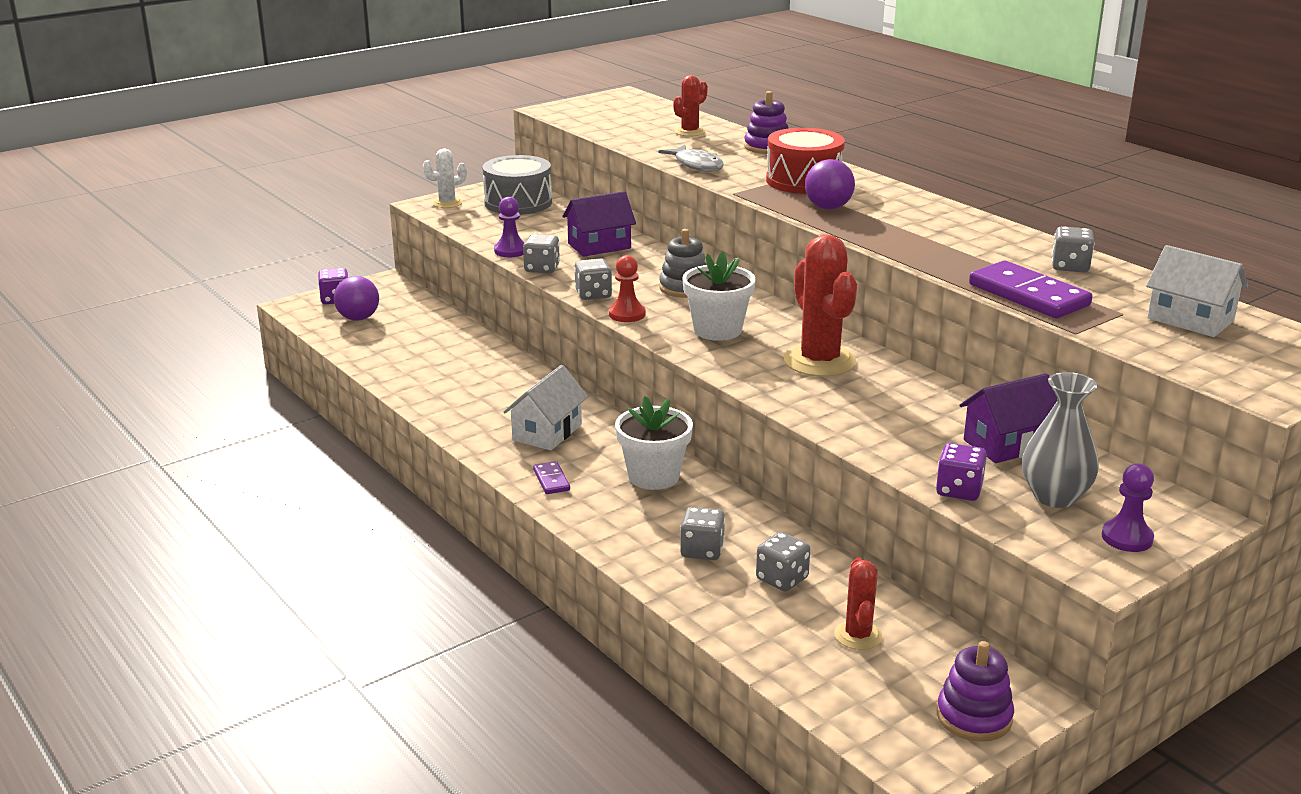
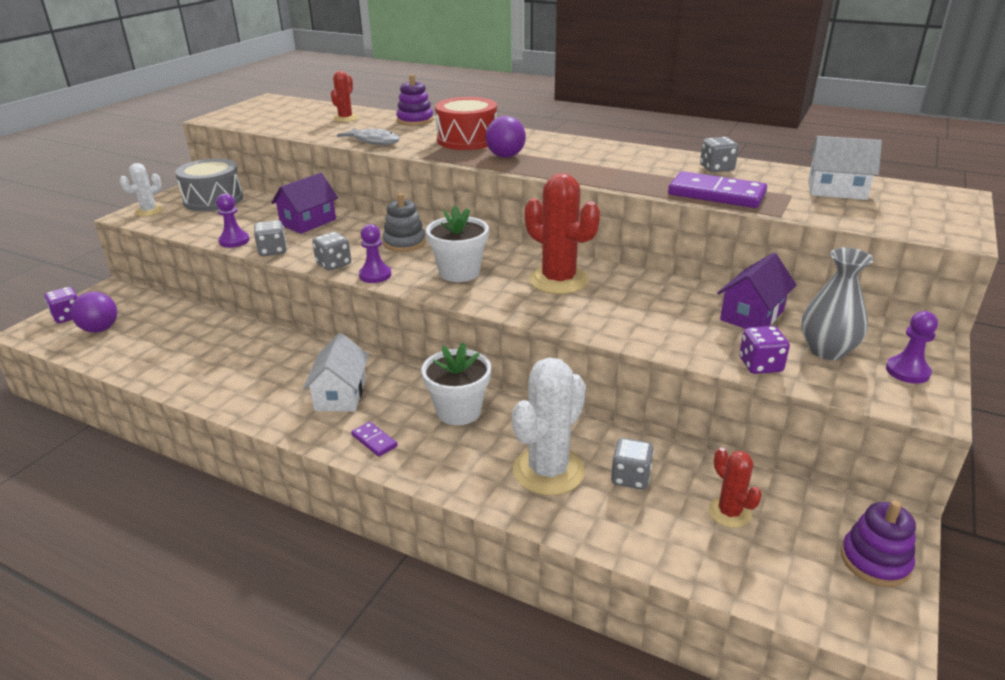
camera: 25 degrees left, 5 degrees up
(627, 314) = (375, 275): red pawn -> purple pawn
(702, 550) = (548, 471): grey dice -> white cactus

